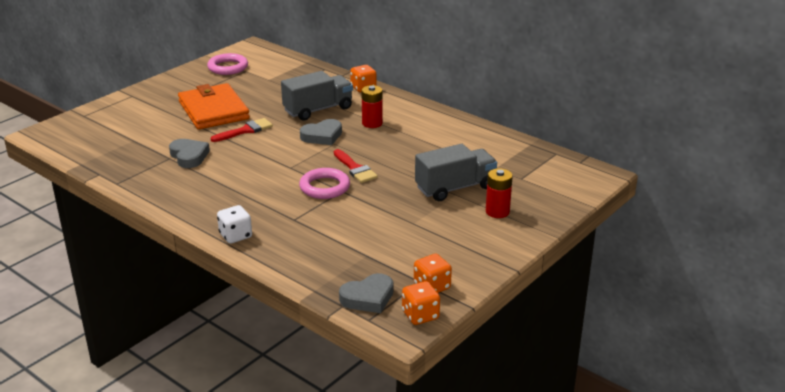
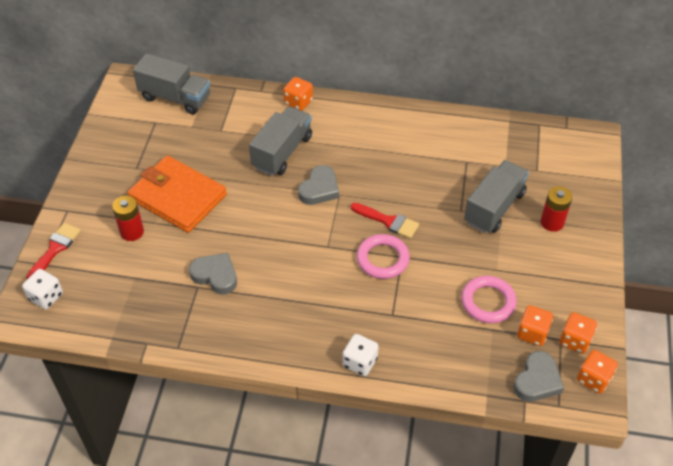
camera: 30 degrees left, 20 degrees up
(65, 131) = (46, 297): none -> white dice
(228, 67) = (132, 124): pink ring -> pink ring (488, 302)
(245, 130) = (238, 213): red brush -> red brush (55, 249)
(274, 63) = (175, 98): none -> grey truck
(372, 123) = (350, 151): red battery -> red battery (132, 232)
(398, 269) = (532, 333): none -> orange dice

